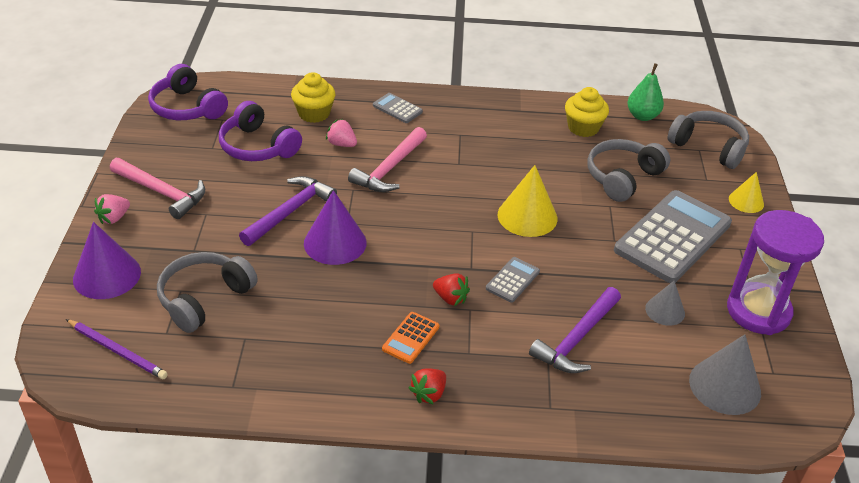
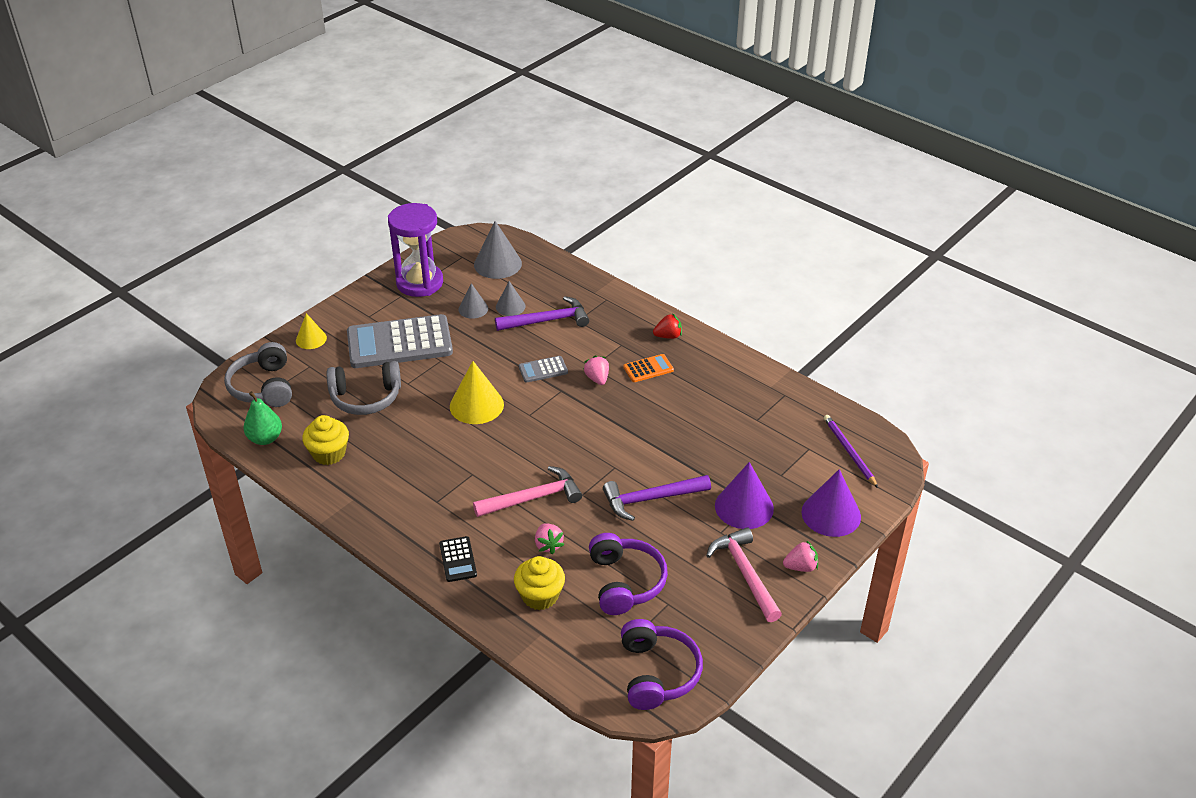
camera: 140 degrees left, 0 degrees up
(204, 298) = (767, 460): grey headphones -> none
(335, 243) = (638, 455): purple cone -> purple cone (744, 507)
(397, 109) = (458, 559): grey calculator -> black calculator
(450, 298) = (597, 379): red strawberry -> pink strawberry
(635, 335) = (510, 306): none -> grey cone

